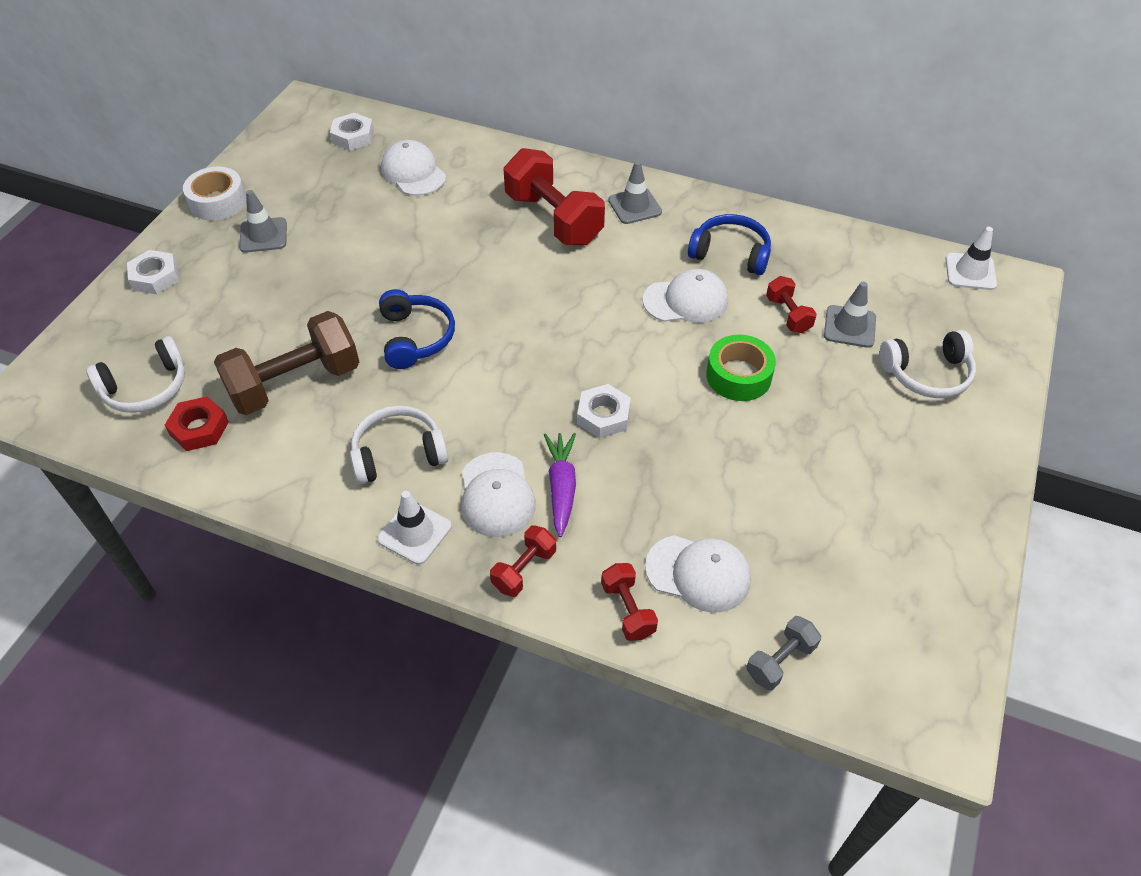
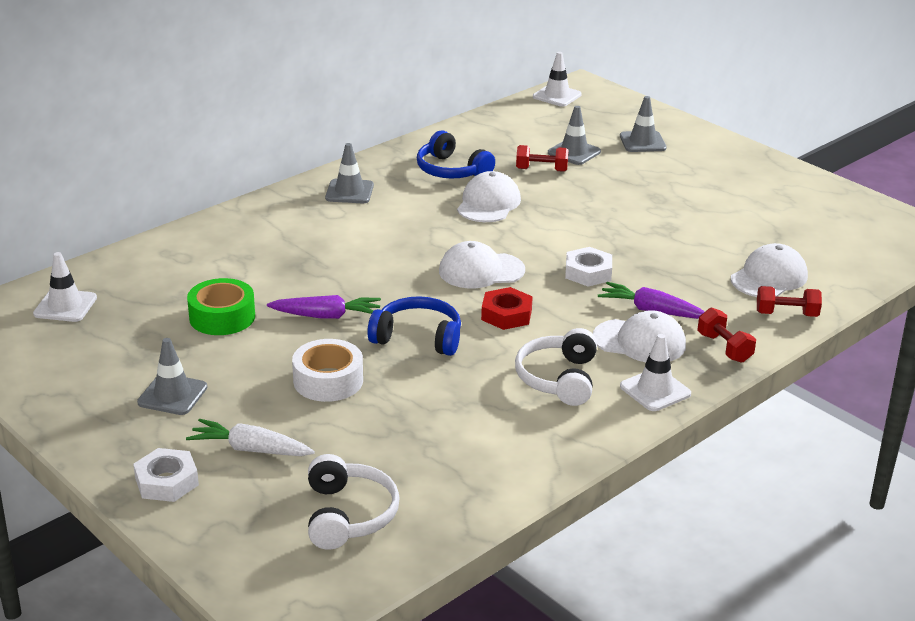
camera: 65 degrees left, 20 degrees down
(199, 428) = (438, 488): red nut -> red nut (506, 314)
(211, 303) = (250, 449): none -> white carrot
(218, 202) = (77, 415): white tape -> white tape (328, 381)
(295, 383) = (422, 417): brown dumbbell -> none
(353, 136) = (65, 306): white nut -> white traffic cone
(413, 172) = (171, 285): white cap -> white cap (481, 271)
(418, 271) = (326, 316): none -> purple carrot
(553, 219) = (325, 232): red dumbbell -> none
(730, 253) = (451, 170): blue headphones -> blue headphones turned 90 degrees counterclockwise
(738, 376) = (589, 207): green tape -> green tape (222, 317)
(780, 660) = (858, 269): grey dumbbell -> none
(927, 374) = (642, 142): white headphones -> grey traffic cone

